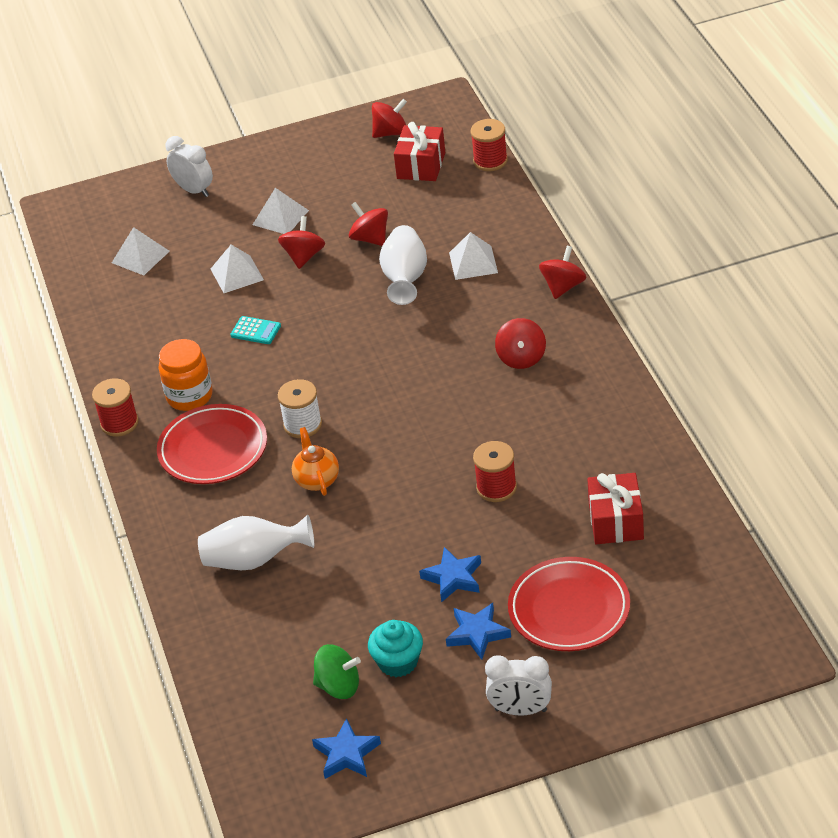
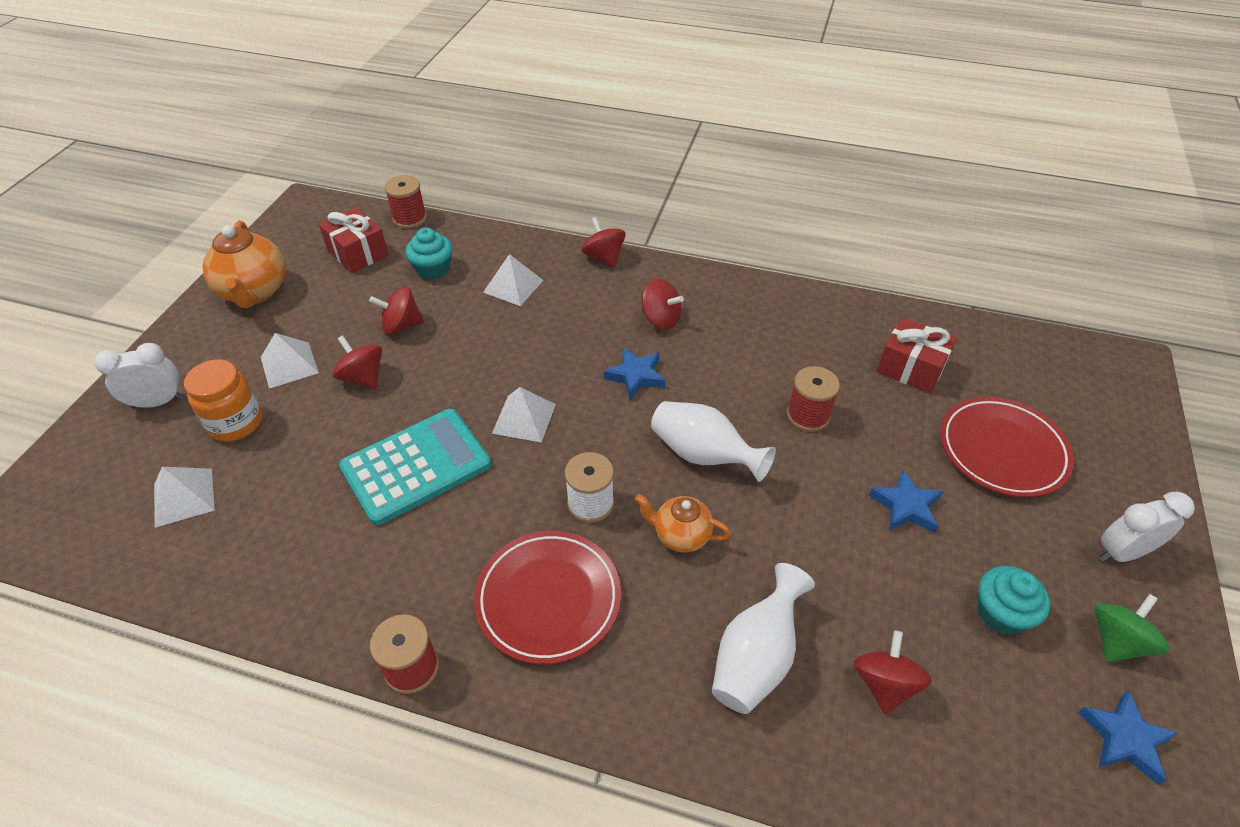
camera: 60 degrees left, 5 degrees up
(189, 396) = (445, 574): orange jar -> orange jar (236, 423)
(237, 274) = (319, 436): white pyramid -> white pyramid (524, 418)
(255, 331) = (416, 466): turquoise calculator -> turquoise calculator, size x2.39
(327, 151) = (255, 292): none -> orange teapot
(338, 686) = (1010, 687): green spinning top -> green spinning top (1117, 641)
(391, 133) = (293, 248): red spinning top -> red spinning top (884, 684)
(405, 279) = (480, 332): white vase -> white vase (703, 455)
(446, 212) = (433, 269): none -> turquoise cupcake
(477, 634) = (996, 529): blue star -> blue star (636, 376)
(520, 710) = (1122, 552): white clock -> white clock turned 150 degrees counterclockwise

